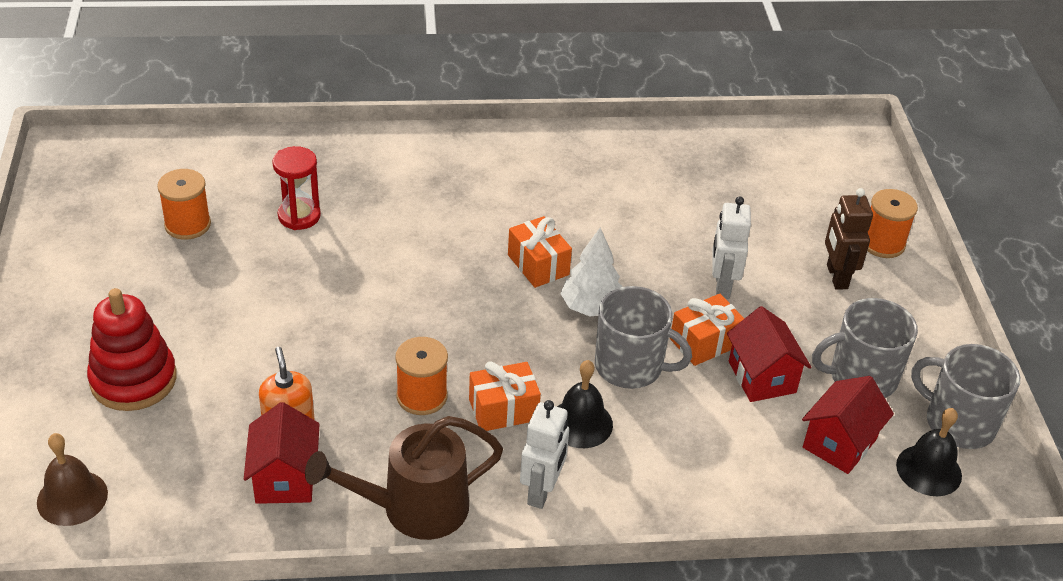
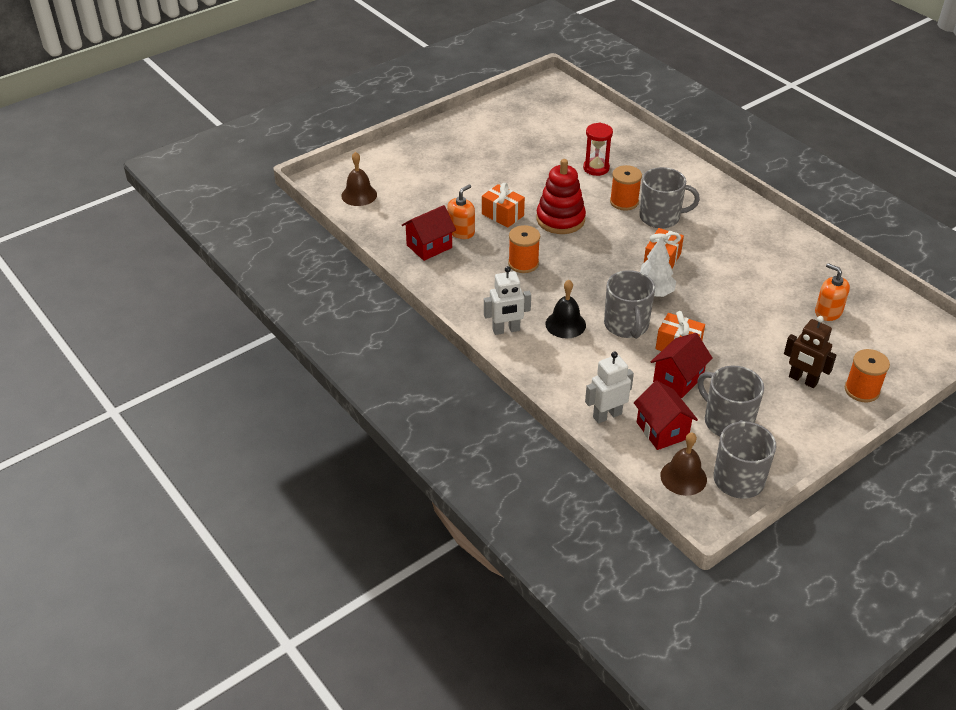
camera: 60 degrees right, 0 degrees up
(133, 380) = (438, 176): red stacking toy -> red stacking toy (560, 219)
(187, 225) = (548, 140): orange spool -> orange spool (624, 202)
(413, 508) = (452, 293): brown watering can -> none
(457, 218) = (661, 217): none -> grey mug
(503, 410) = (544, 294): orange gift -> orange gift (502, 215)
(722, 285) = (733, 335): white robot -> white robot (607, 415)
(743, 191) = (828, 312): none -> orange soap dispenser
(836, 277) = (803, 380): brown robot -> brown robot turned 105 degrees counterclockwise
(839, 443) = (662, 430): red house -> red house turned 60 degrees clockwise
(929, 470) = (683, 477): black bell -> brown bell

